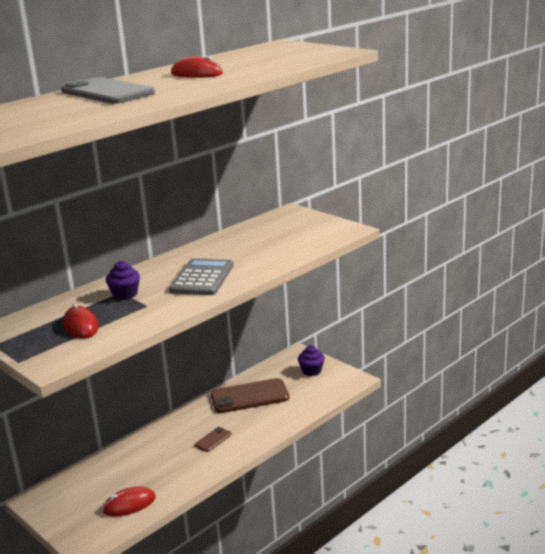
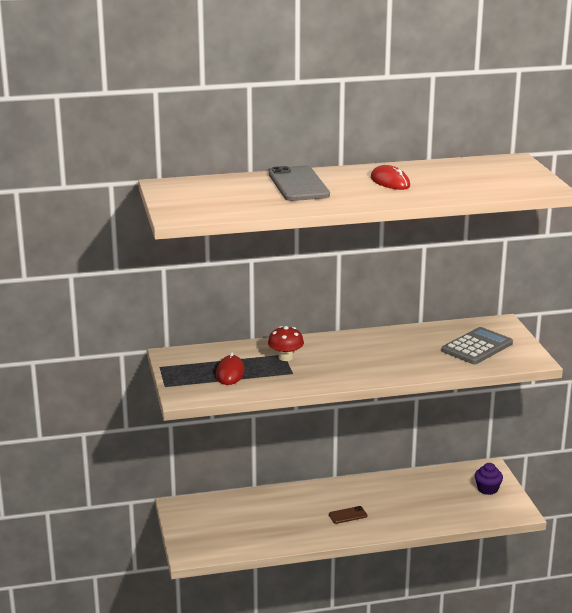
camera: 30 degrees right, 0 degrees up
(125, 294) = (285, 357): purple cupcake -> red mushroom
(129, 504) = (242, 539): red mouse -> none
(202, 278) = (358, 364): grey calculator -> grey calculator (477, 347)
(249, 396) = (410, 491): brown phone -> none

